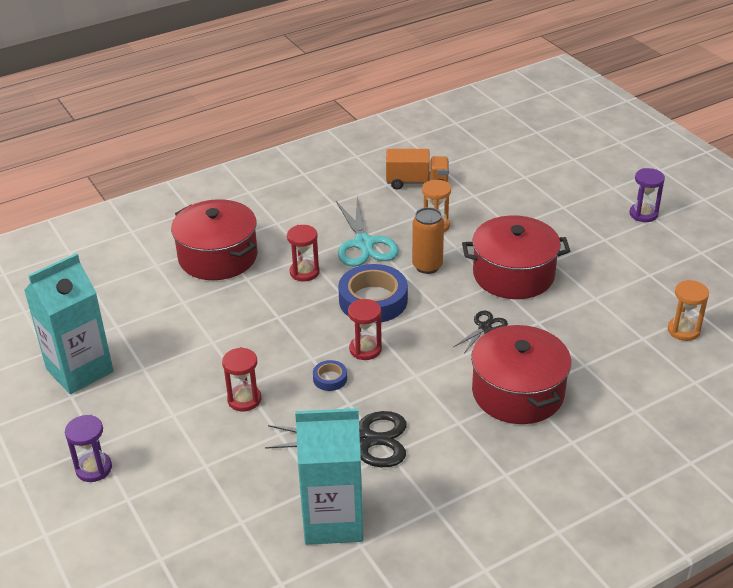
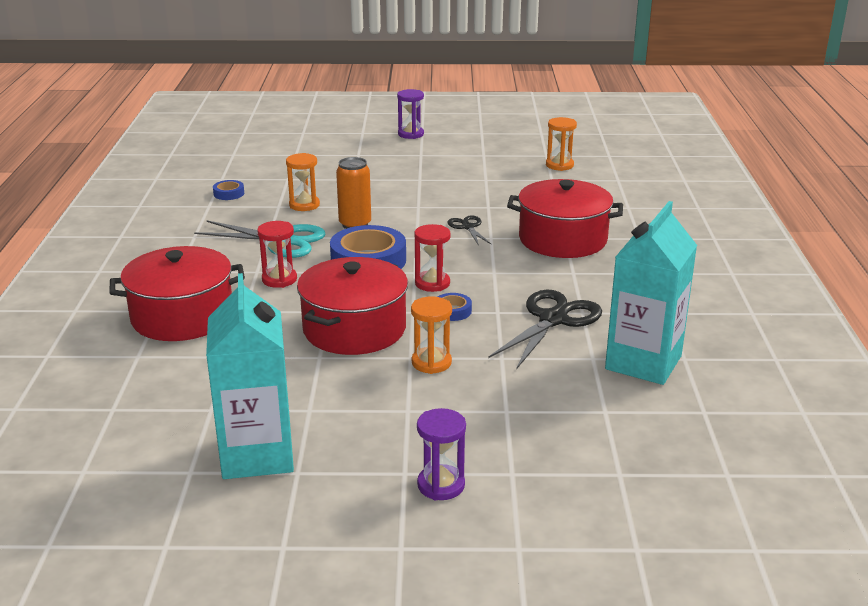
camera: 60 degrees left, 10 degrees down
(244, 399) = (431, 362): red hourglass -> orange hourglass
(417, 182) = (229, 193): orange truck -> blue tape
(513, 275) = (416, 197): red pot -> red pot (354, 329)

